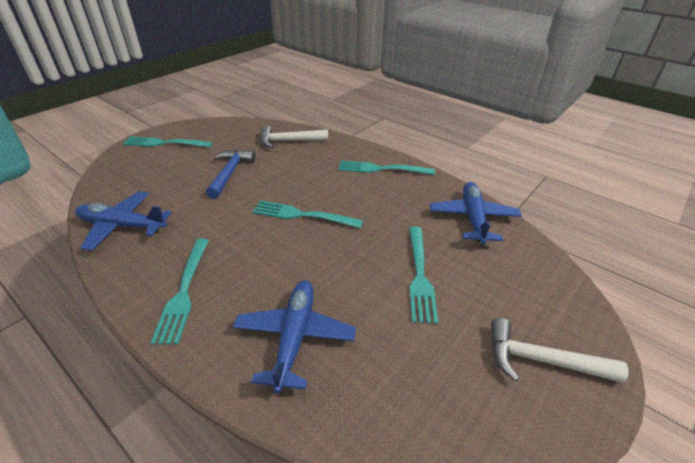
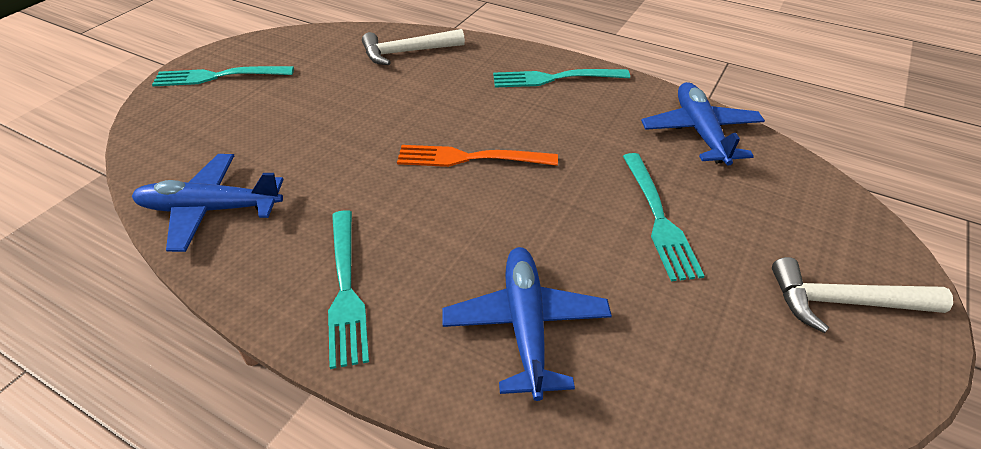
camera: 10 degrees left, 5 degrees up
(230, 173) = (339, 110): blue hammer -> none
(303, 215) = (470, 158): turquoise fork -> orange fork

